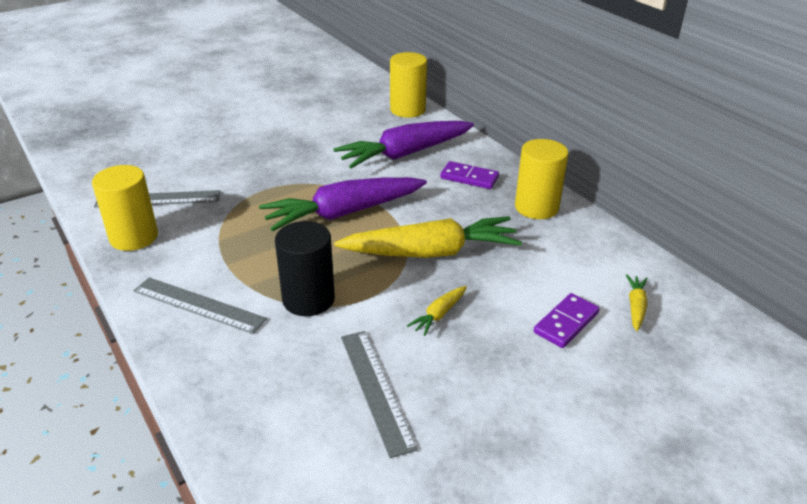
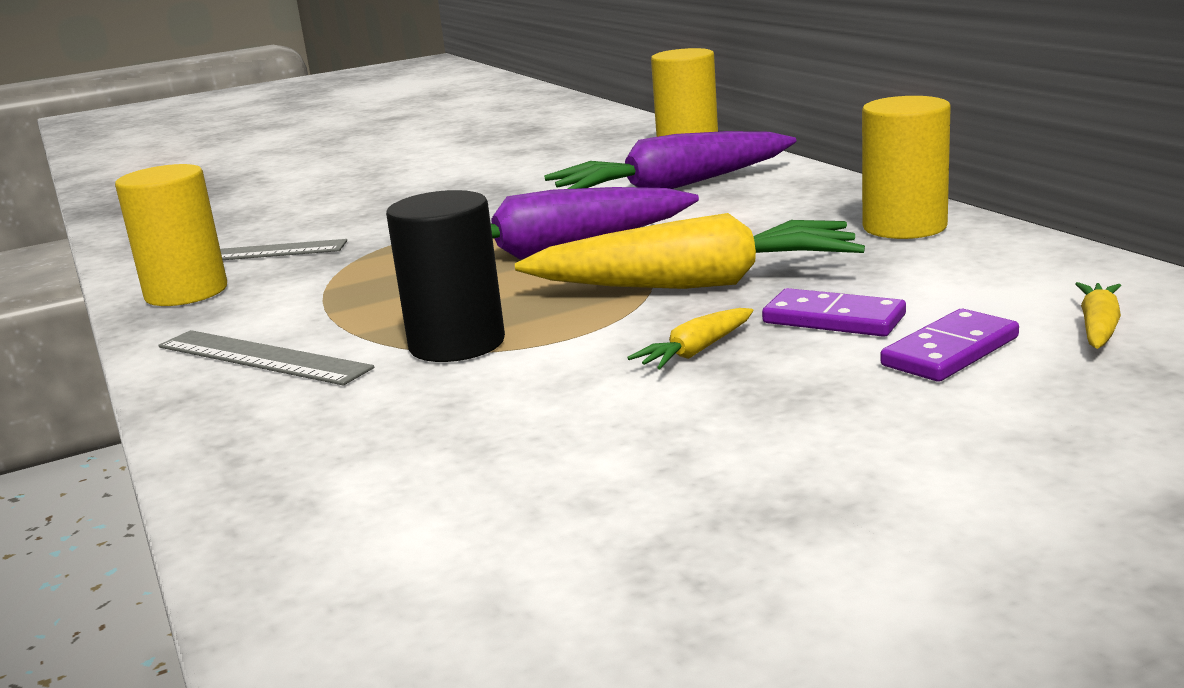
camera: 10 degrees right, 15 degrees down
(376, 389) = (551, 443): grey ruler -> none
(469, 177) = (783, 204): purple domino -> purple domino (833, 319)

